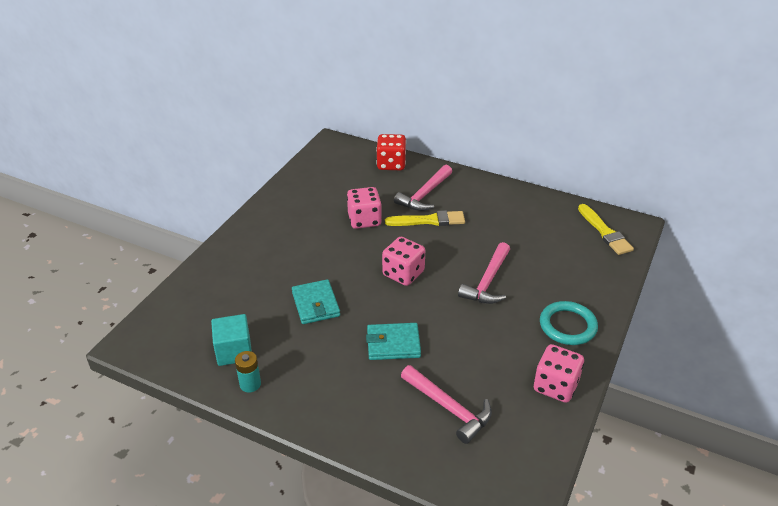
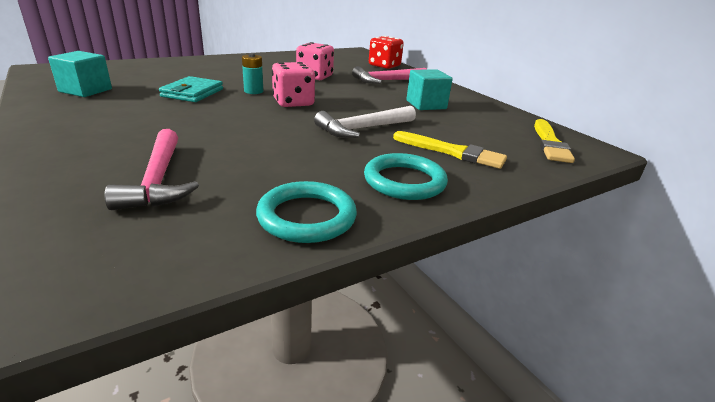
camera: 30 degrees right, 10 degrees down
(250, 384) = (52, 105): turquoise battery -> turquoise battery (253, 91)
(393, 344) = (203, 128): turquoise wallet -> none
(429, 220) = (368, 90): yellow brush -> yellow brush (452, 152)
(488, 282) = (363, 129): pink hammer -> white hammer
(490, 221) = (426, 105): none -> turquoise cube
(555, 386) = (307, 217): pink dice -> turquoise ring

